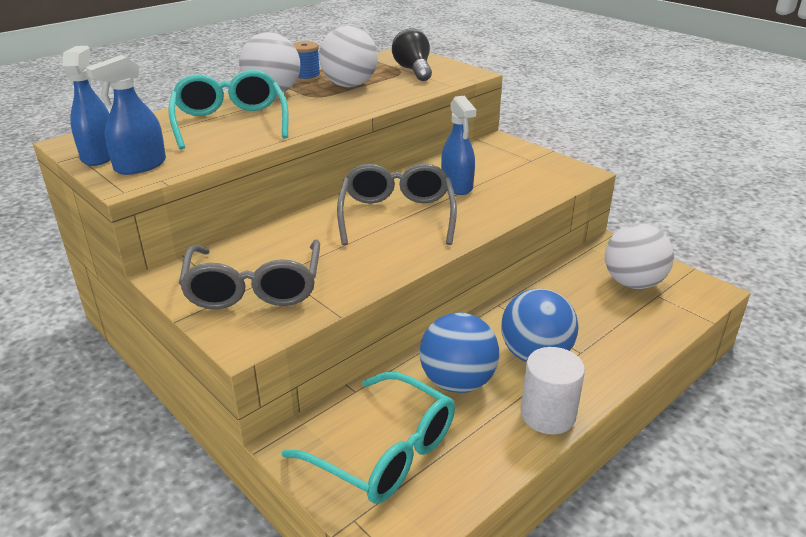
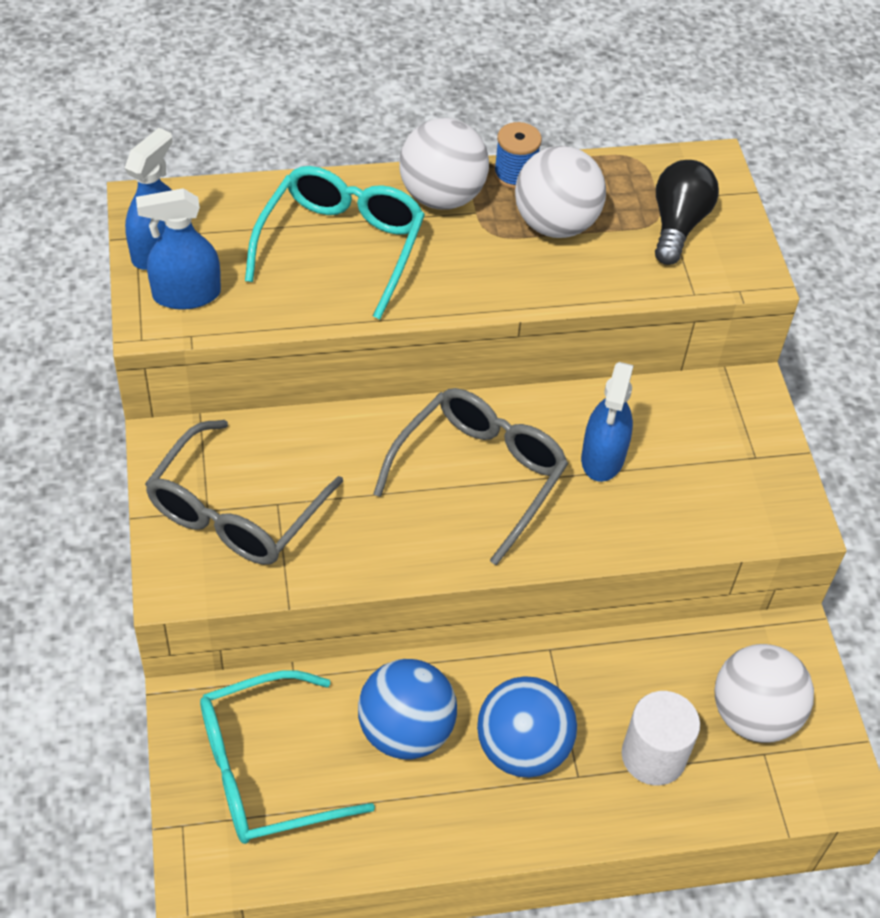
camera: 30 degrees right, 20 degrees up
(385, 452) = (265, 771): turquoise glasses -> turquoise glasses turned 90 degrees clockwise
(547, 415) = (461, 832): white cylinder -> white cylinder (653, 756)

